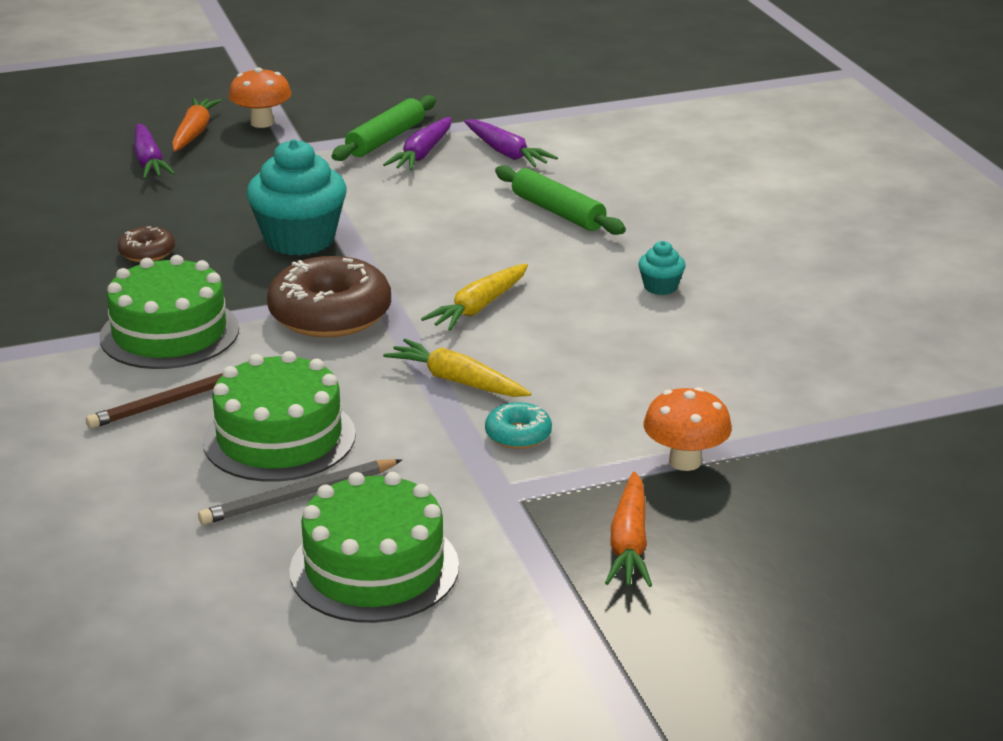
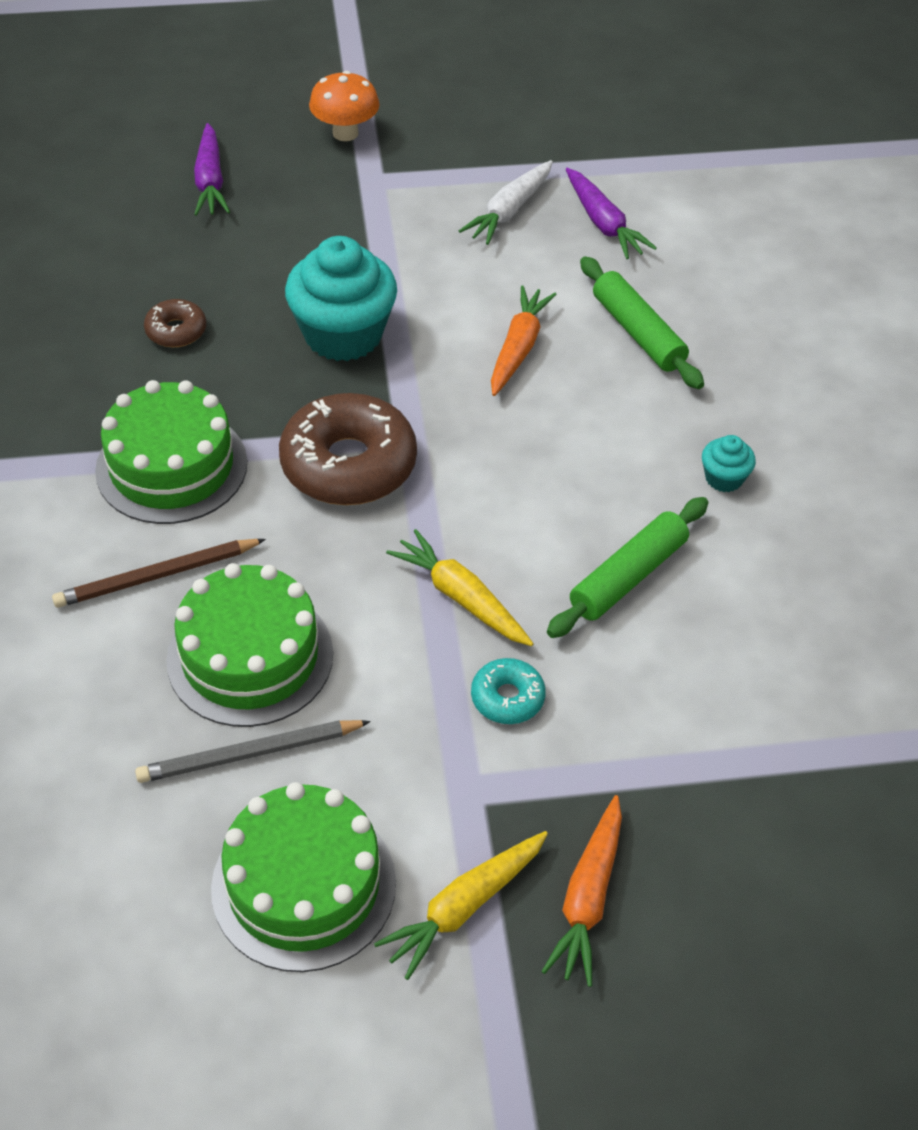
camera: 10 degrees right, 20 degrees up
(194, 133) = (268, 140): orange carrot -> orange carrot (518, 348)
(385, 139) = (474, 180): green rolling pin -> green rolling pin (628, 576)
(422, 154) = (509, 211): purple carrot -> white carrot
(479, 307) = (513, 479): yellow carrot -> yellow carrot (464, 907)
(685, 461) = (681, 775): orange mushroom -> none

